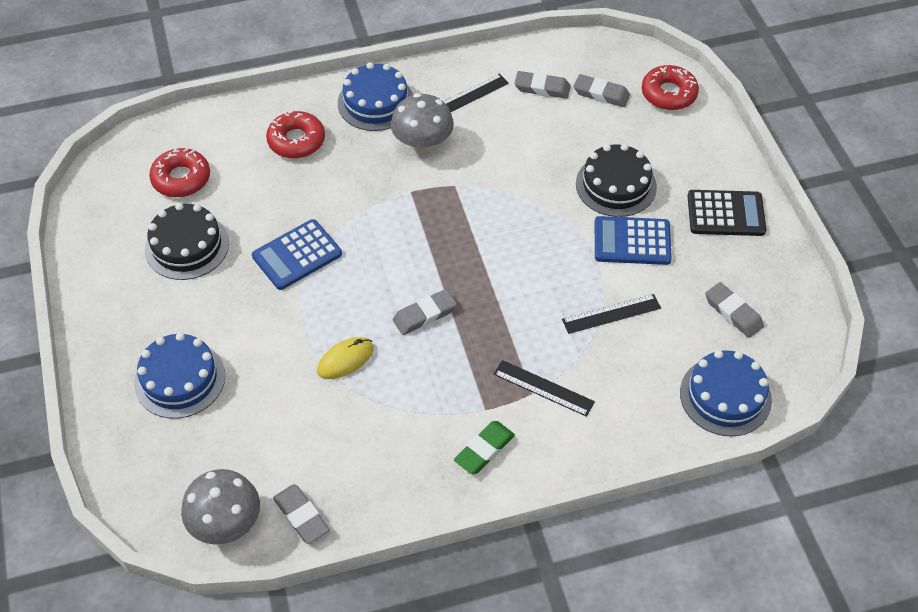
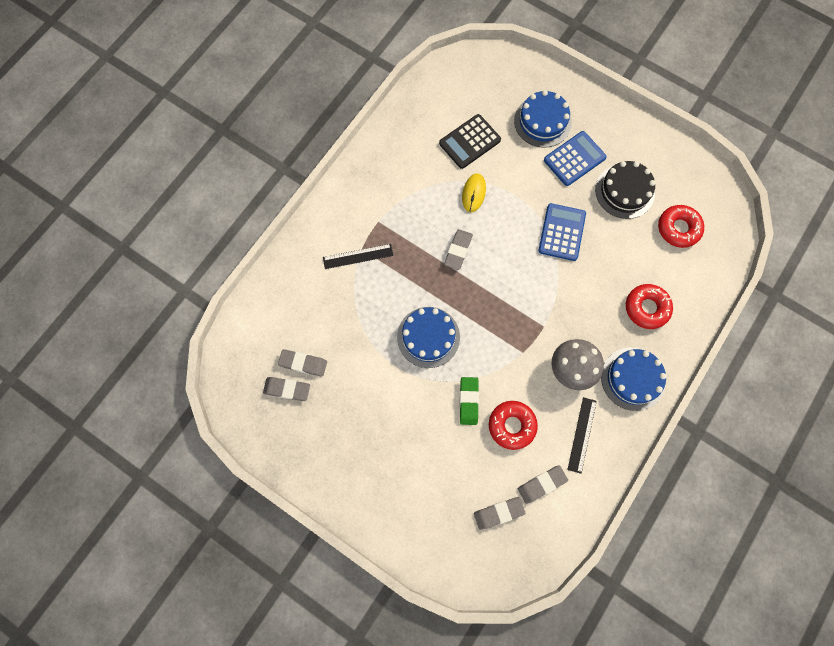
camera: 140 degrees right, 20 degrees up
(226, 523) = (447, 77): grey mushroom -> none
(301, 516) = (417, 105): grey eraser -> grey eraser (303, 363)
(484, 450) = (360, 199): green eraser -> green eraser (468, 401)
(611, 314) = (357, 332): black ruler -> none
(616, 185) = (426, 434): black cake -> none
(632, 241) = (383, 396): blue calculator -> blue calculator (574, 159)
(668, 94) = (453, 554): red donut -> red donut (512, 425)
(725, 396) = (256, 327): blue cake -> blue cake (428, 337)
(726, 214) = (340, 467): black calculator -> black calculator (470, 142)

